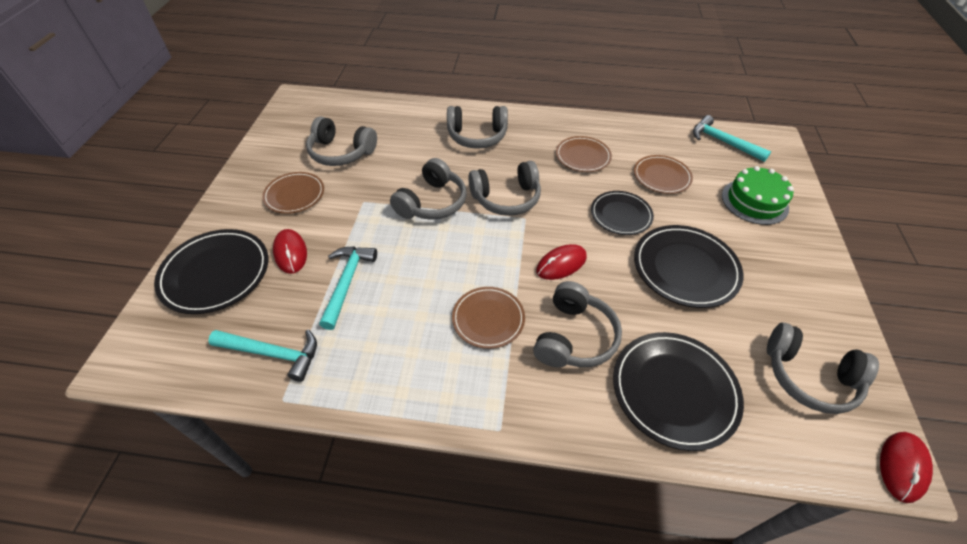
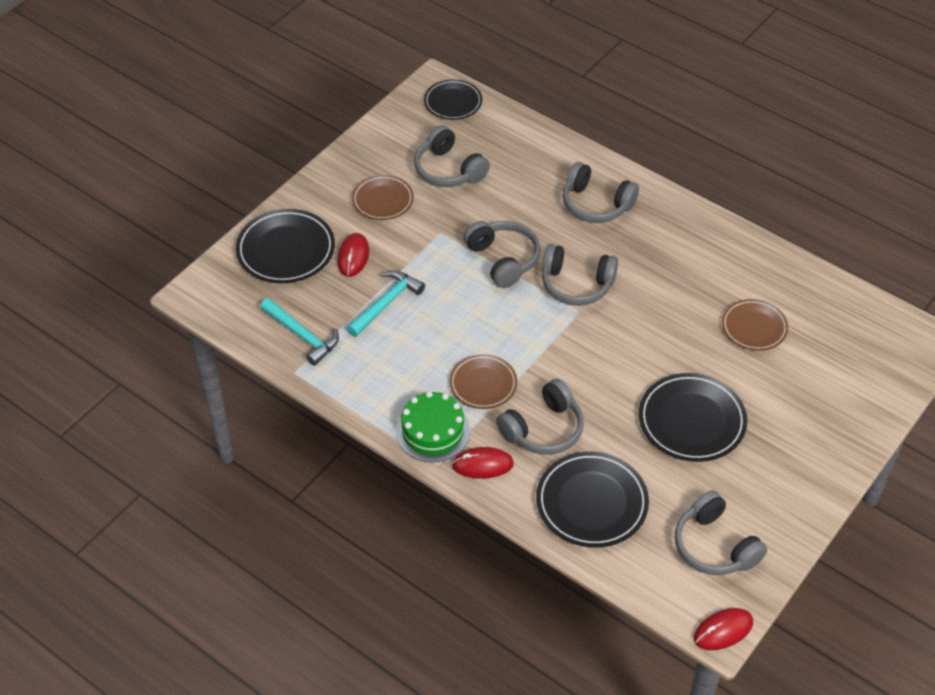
camera: 30 degrees right, 0 degrees up
(432, 202) = (503, 259): grey headphones -> grey headphones turned 90 degrees counterclockwise
(561, 264) = (580, 367): red mouse -> red mouse (482, 465)
(583, 156) = (689, 272): brown plate -> none
(621, 215) = (675, 347): black plate -> black plate (453, 102)
(723, 142) = (862, 318): turquoise hammer -> none
(754, 201) = (827, 393): green cake -> green cake (433, 431)

